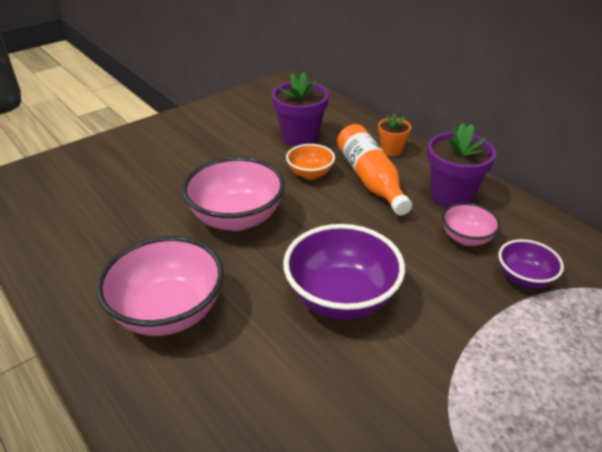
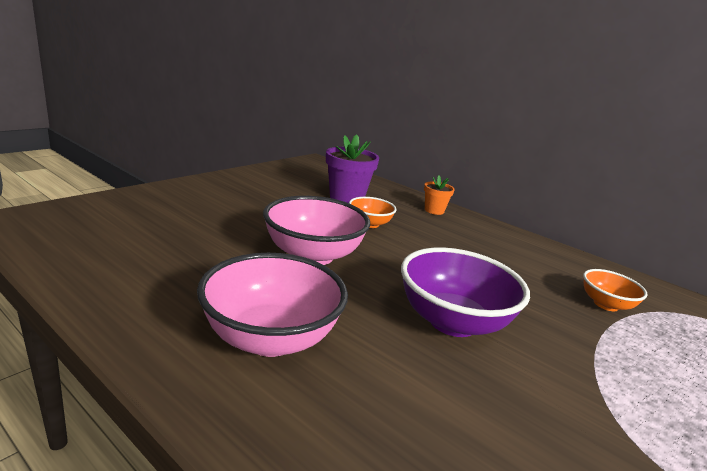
camera: 15 degrees left, 15 degrees down
(370, 179) = (427, 230): orange bottle -> none
(451, 195) = (504, 243): purple flower pot -> none
(466, 238) = (537, 274): pink bowl -> none
(524, 278) = (606, 304): purple bowl -> orange bowl

